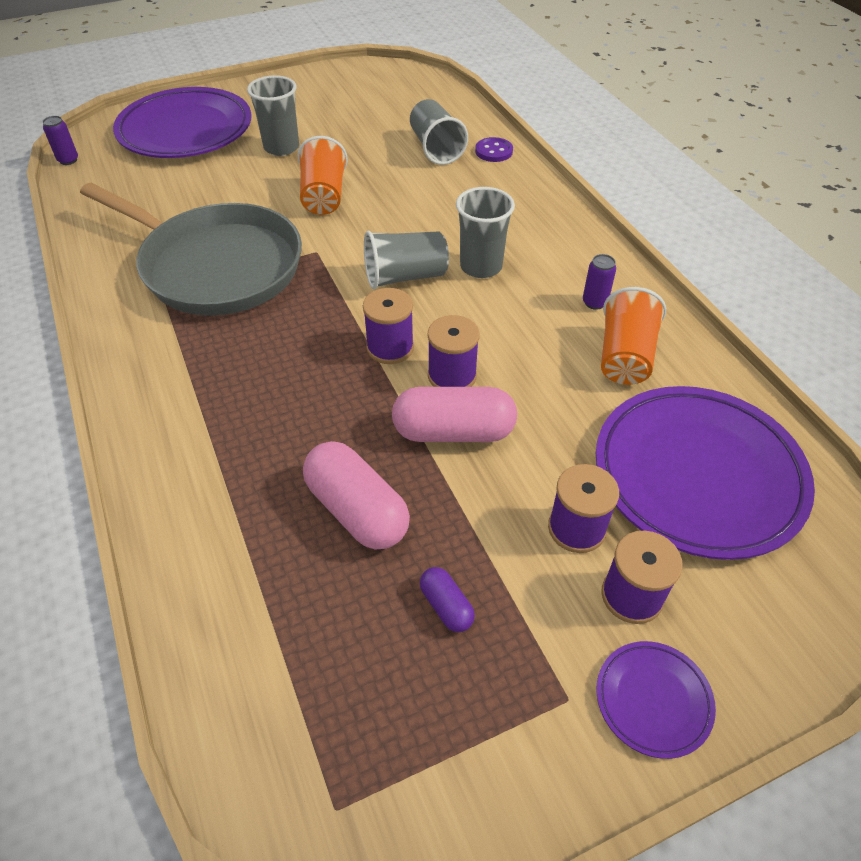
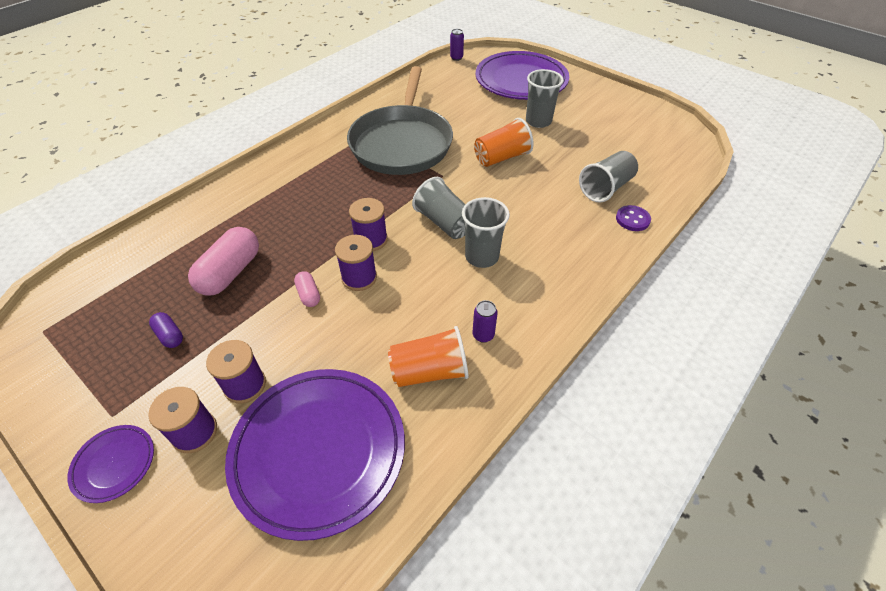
camera: 65 degrees right, 0 degrees up
(446, 606) = (170, 335): purple capsule -> purple capsule turned 75 degrees counterclockwise
(453, 431) = (309, 295): pink capsule -> pink capsule, size x0.50

